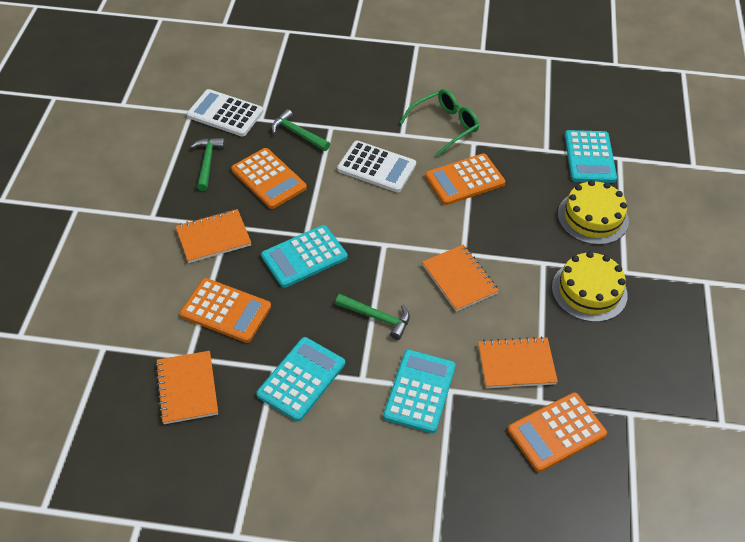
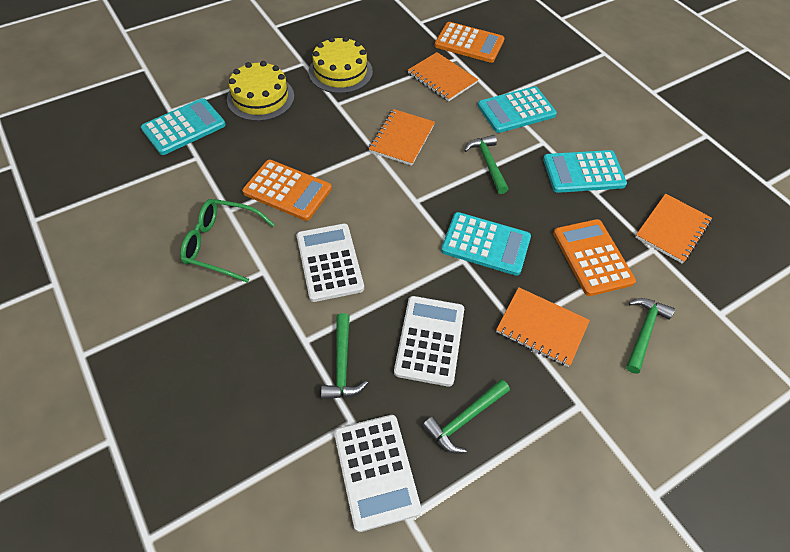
camera: 130 degrees left, 5 degrees up
(147, 289) = (644, 332): none -> green hammer
(268, 179) = (430, 340): orange calculator -> white calculator

